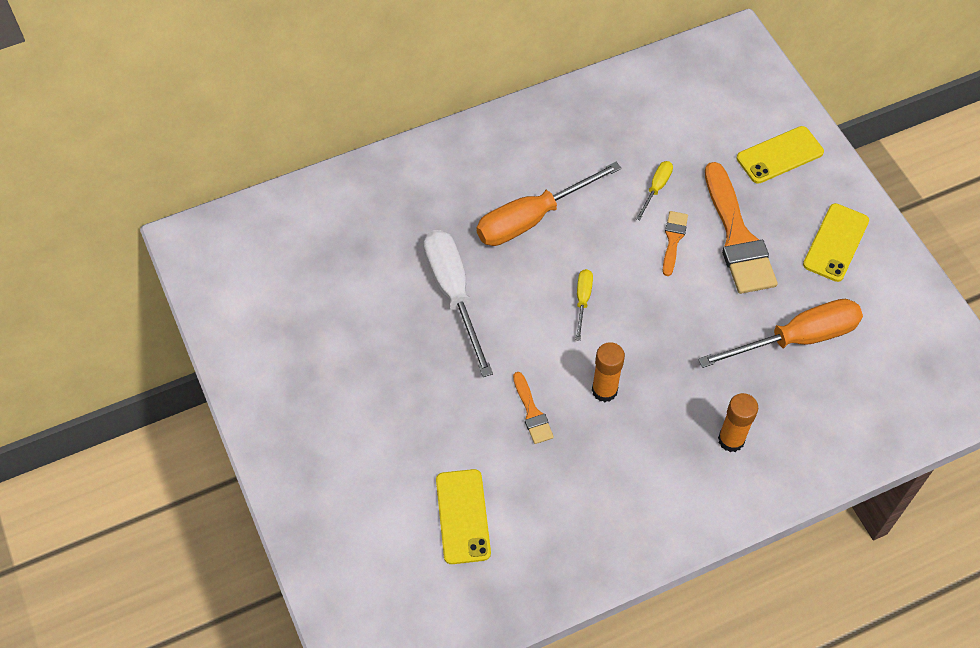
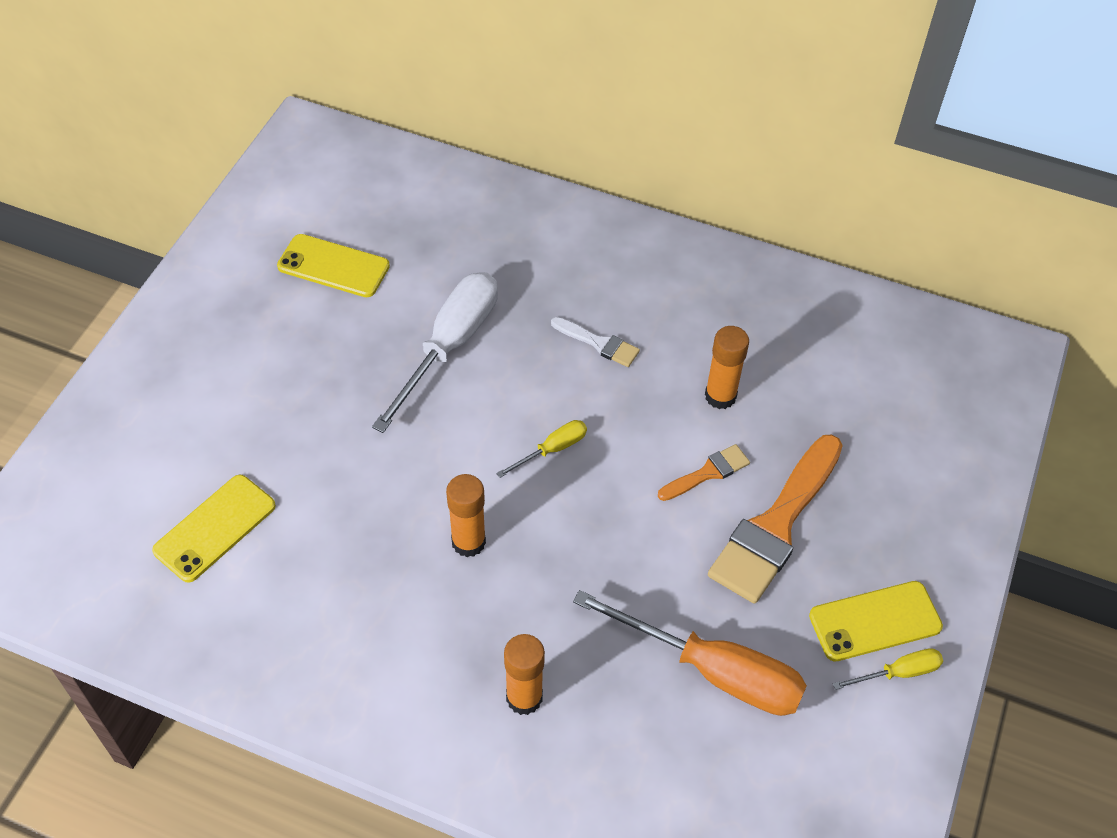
camera: 45 degrees right, 5 degrees down
(532, 218) = (599, 343): orange screwdriver -> white brush
(532, 412) = (383, 500): orange brush -> none
(629, 191) = (720, 396): none -> orange glue stick
(656, 188) = (751, 415): yellow screwdriver -> yellow screwdriver (898, 673)
(779, 155) = (921, 491): yellow phone -> yellow phone (333, 266)

